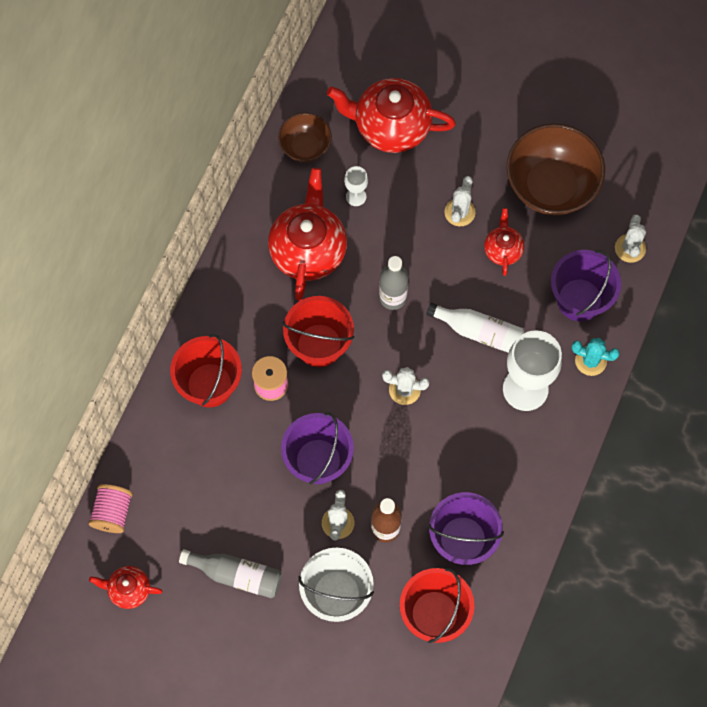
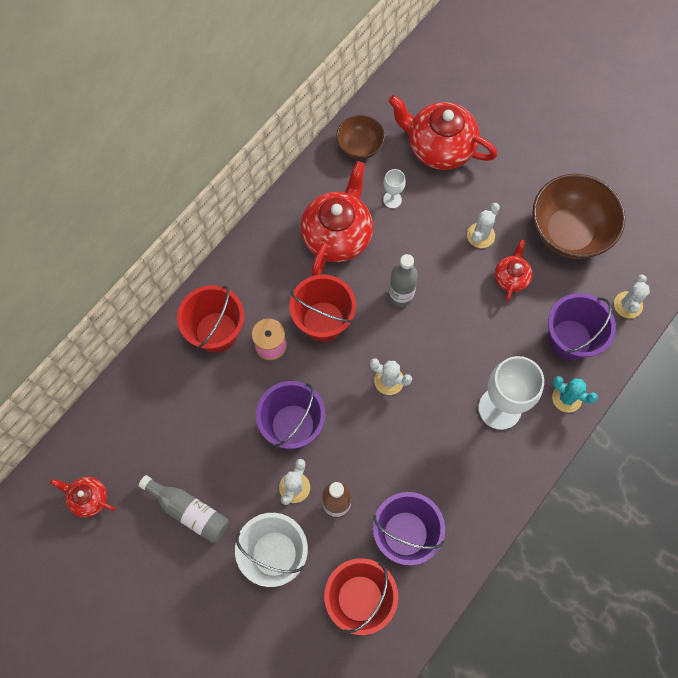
camera: 15 degrees right, 0 degrees up
(112, 512) = (96, 424): pink spool -> none
(478, 331) = (470, 345): white bottle -> none

